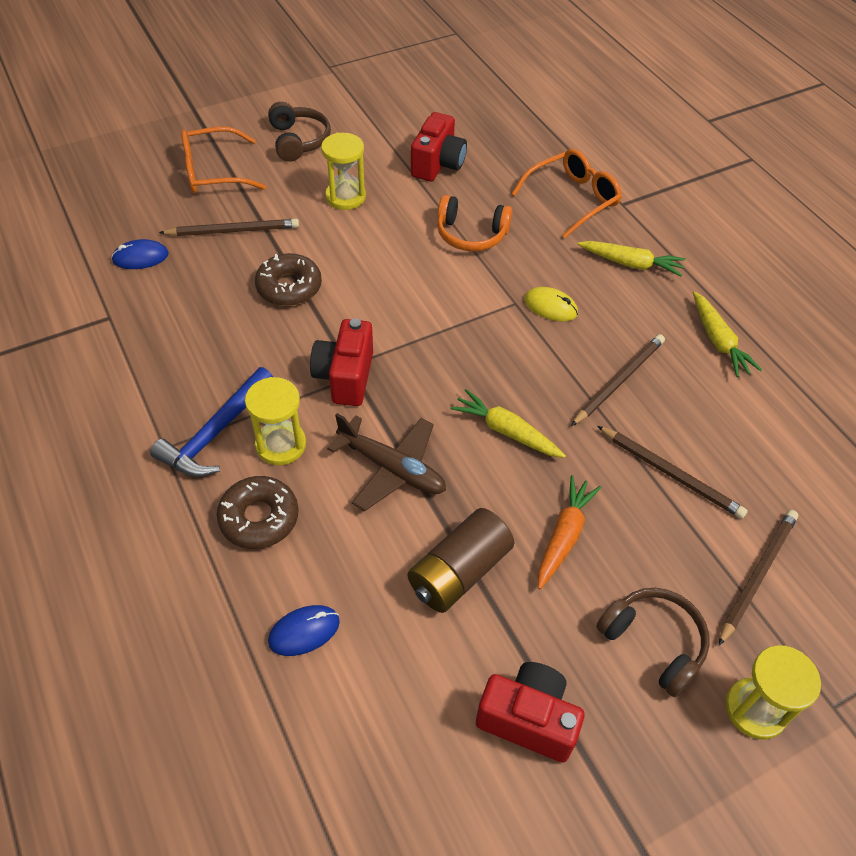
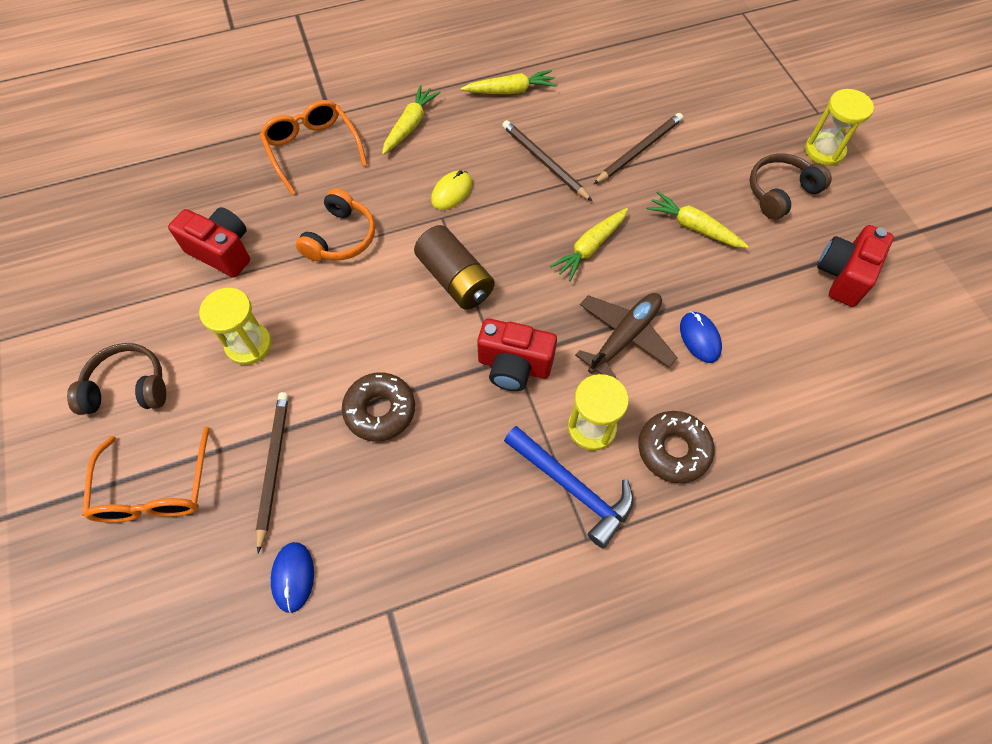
camera: 80 degrees left, 10 degrees up
(304, 631) = (784, 418): blue mouse -> blue mouse (700, 338)
(459, 572) = (726, 301): brown battery -> brown battery (455, 279)
(564, 536) = (694, 227): orange carrot -> yellow carrot
(757, 575) = (726, 124): brown pencil -> none

